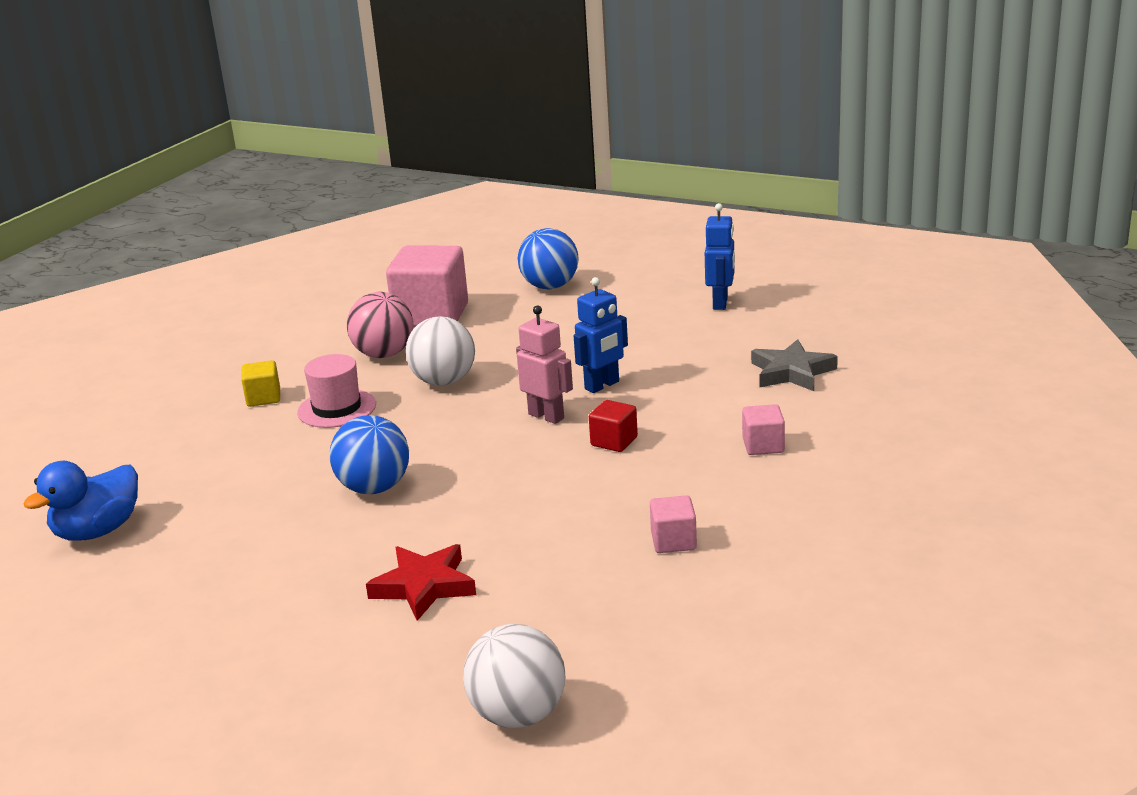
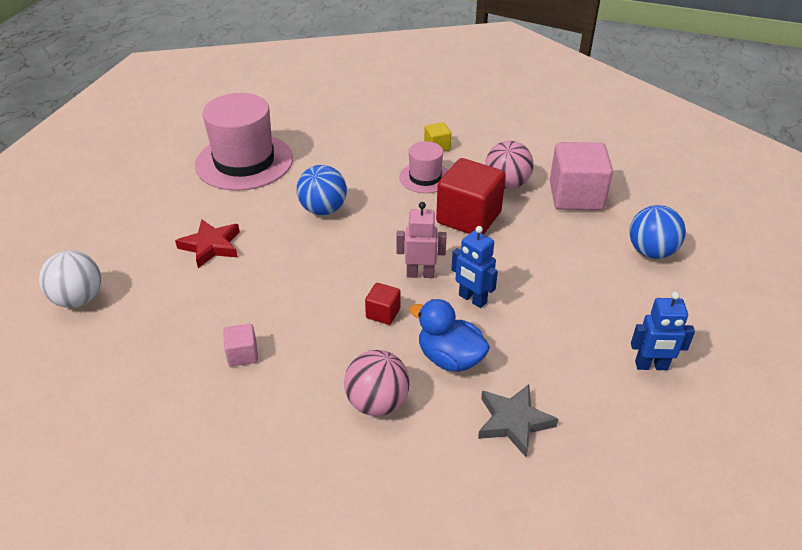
camera: 80 degrees right, 15 degrees up
(97, 531) = (286, 124): blue duck -> blue duck (450, 358)
(194, 569) = (244, 162): none -> pink hat
(444, 381) = (468, 217): white ball -> red cube
(546, 416) = (420, 274): pink robot -> pink robot turned 120 degrees counterclockwise
(763, 445) = (377, 403): pink cube -> pink ball

